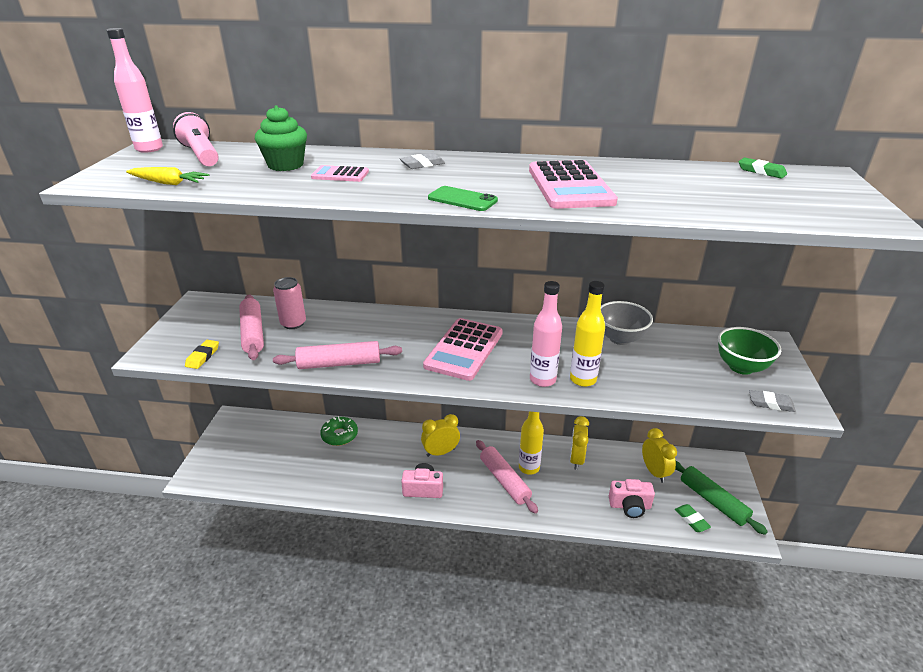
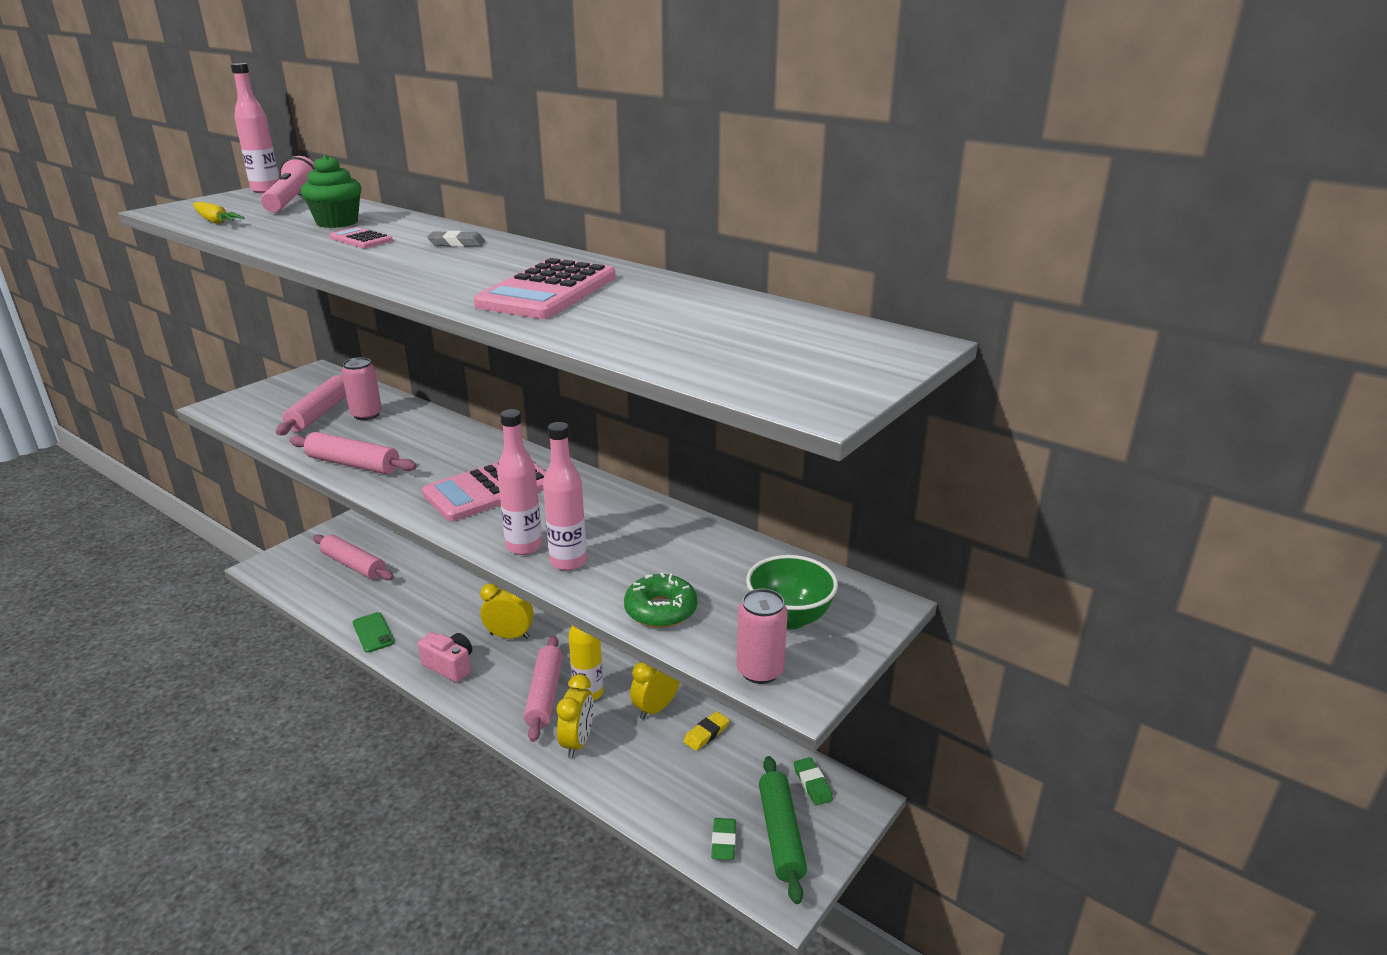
camera: 30 degrees right, 5 degrees down
(202, 356) = (253, 421): yellow eraser -> yellow eraser (706, 734)
(272, 447) = (353, 565): none -> pink rolling pin
(339, 435) = (427, 578): green donut -> green donut (660, 610)
(462, 199) = (410, 282): green phone -> green phone (373, 633)
(583, 379) = (568, 562): yellow bottle -> pink bottle
(620, 338) = (682, 535): grey bowl -> none
(630, 506) = (661, 789): pink camera -> none
(654, 472) = (741, 765): yellow clock -> yellow clock (577, 742)
(761, 171) = (823, 322): green eraser -> green eraser (812, 784)
(770, 403) = (760, 671): grey eraser -> pink can

